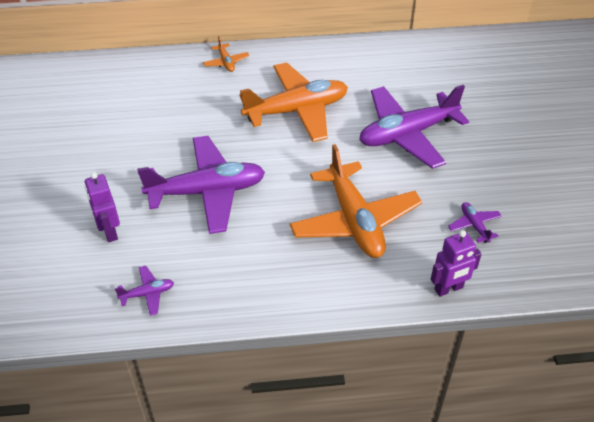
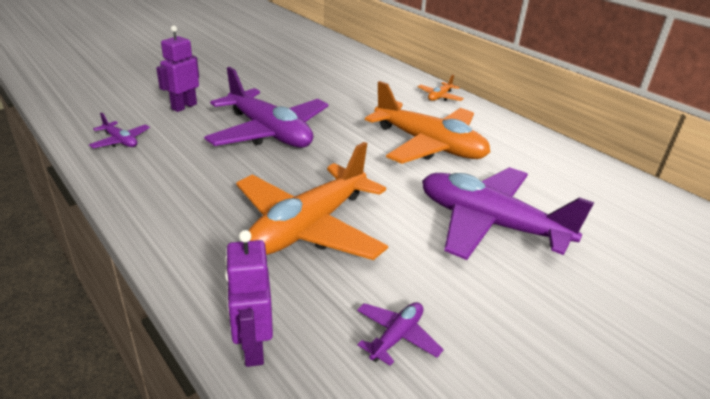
camera: 55 degrees right, 15 degrees down
(449, 289) = (252, 348): purple robot -> purple robot turned 45 degrees clockwise

